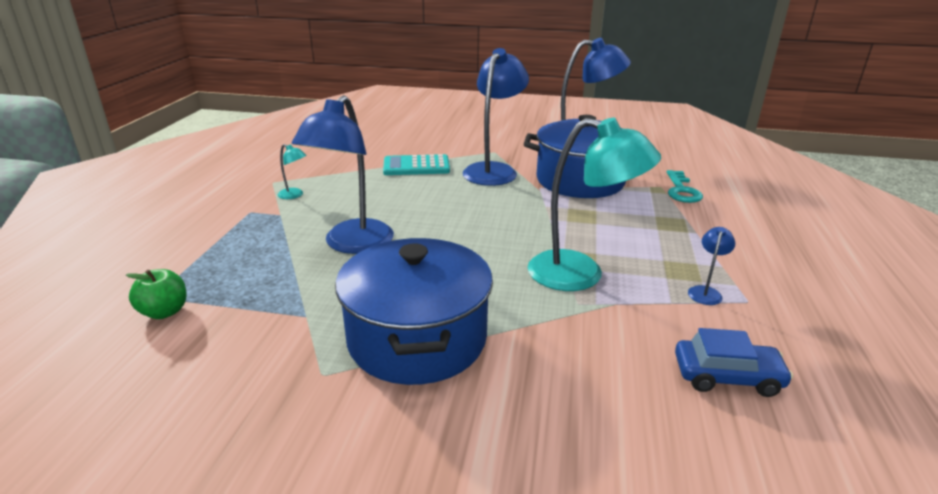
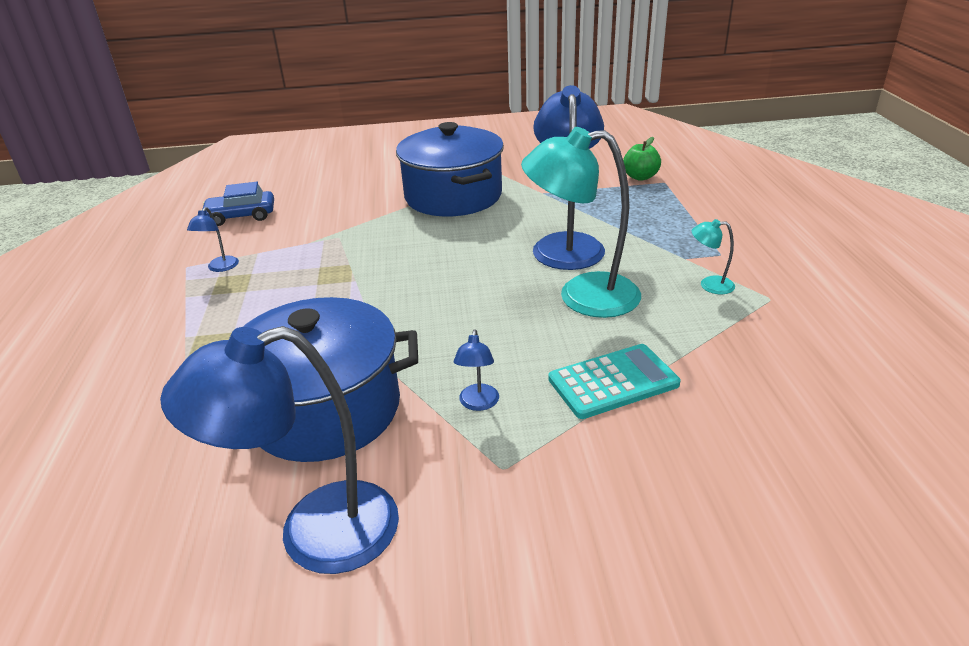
camera: 165 degrees right, 5 degrees up
(494, 170) = (478, 404): blue lamp -> blue lamp, size x0.42
(581, 274) = (334, 260): turquoise lamp -> turquoise lamp (582, 296)
(681, 190) = (154, 425): turquoise key -> none

